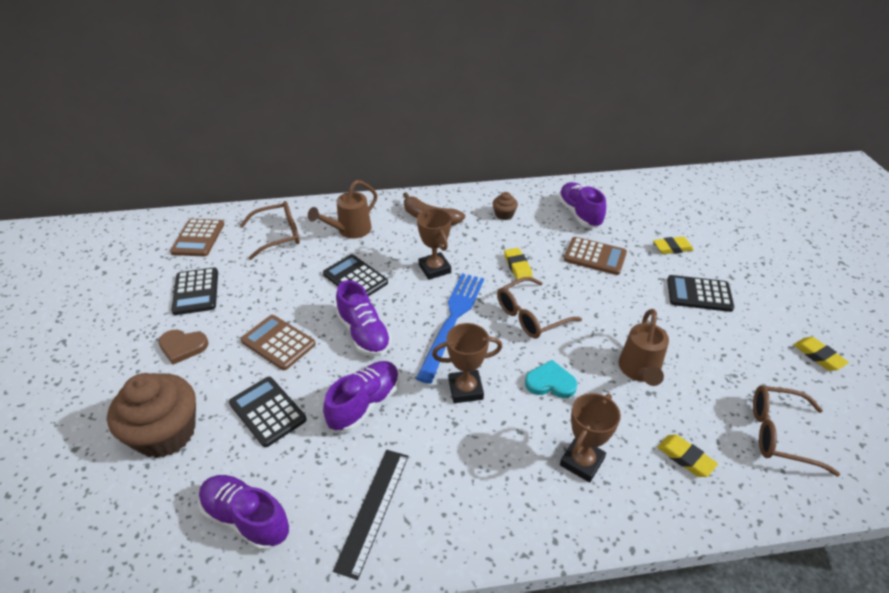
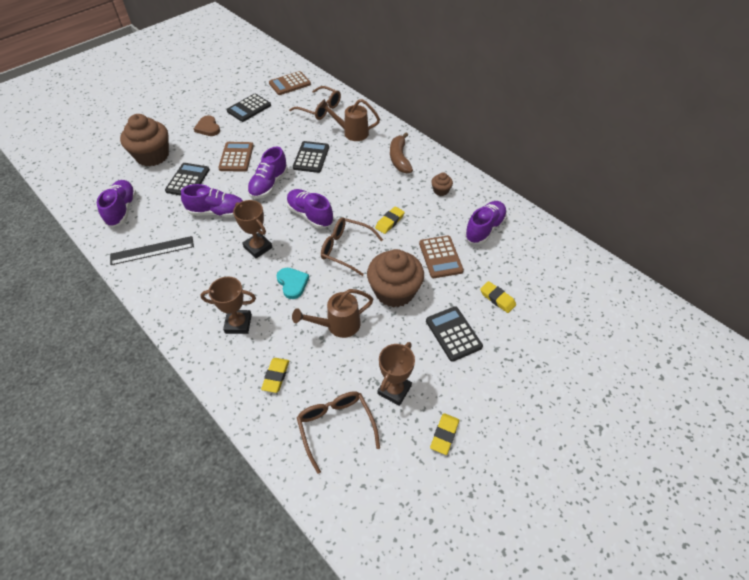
camera: 55 degrees right, 10 degrees up
(434, 269) = (351, 185): brown trophy -> brown trophy (394, 390)
(452, 321) = (310, 215): blue fork -> purple shoe
(619, 308) = (394, 291): none -> brown cupcake

